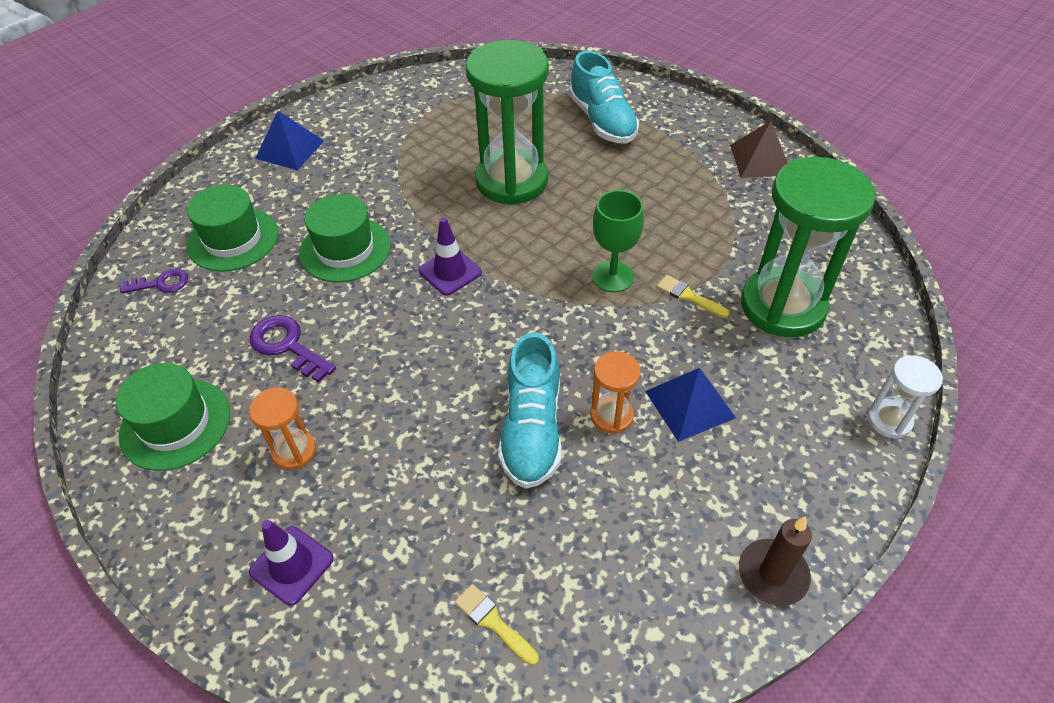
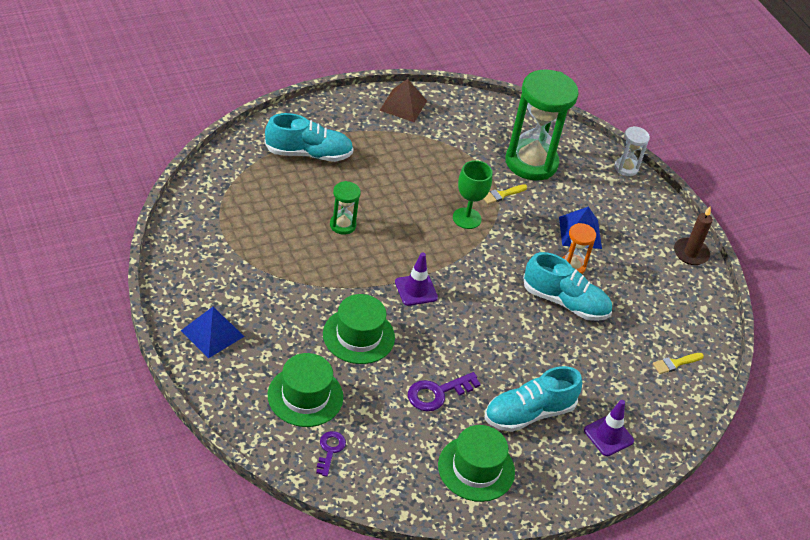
camera: 75 degrees left, 5 degrees down
(294, 451) = (528, 413): orange hourglass -> turquoise shoe
(511, 181) = (342, 225): green hourglass -> green hourglass, size x0.46

